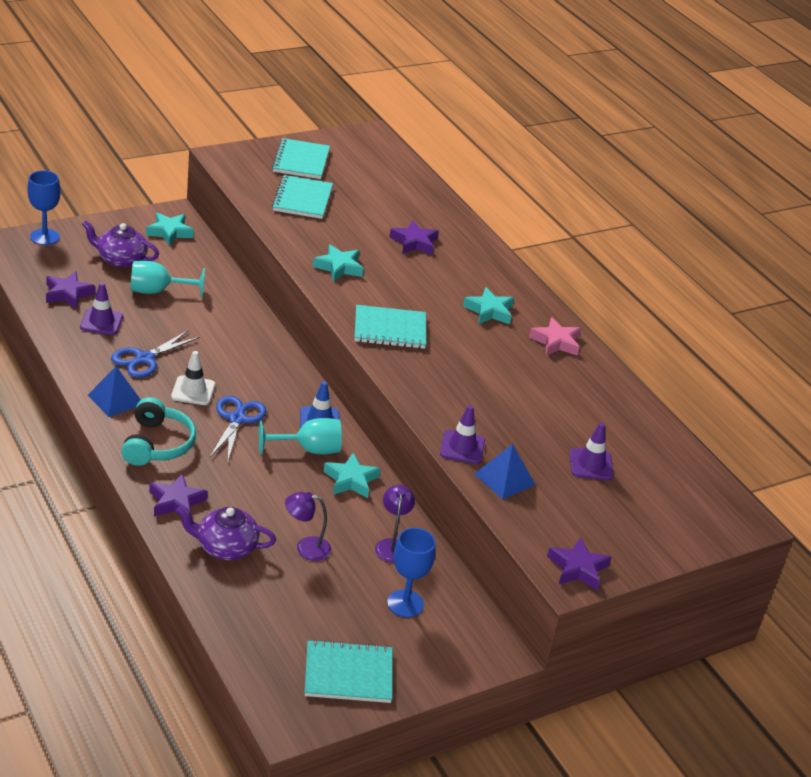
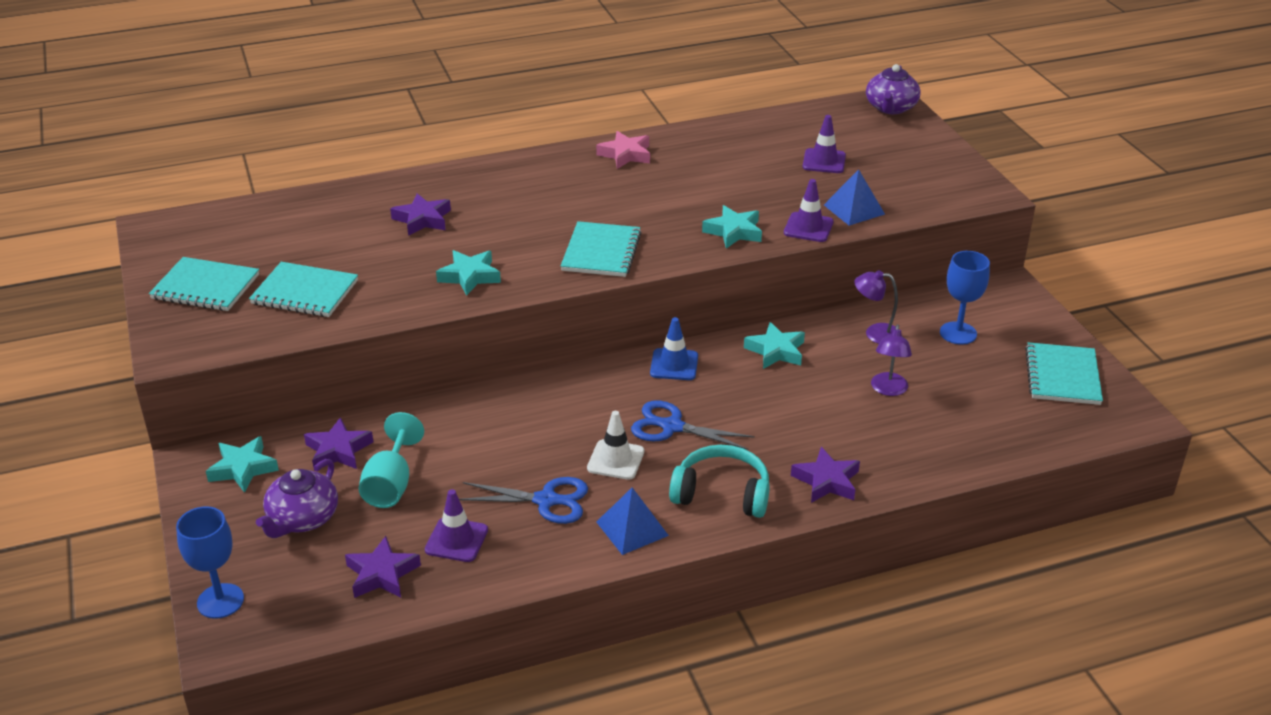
camera: 75 degrees left, 0 degrees up
(144, 359) = (546, 500): blue scissors -> blue scissors turned 45 degrees counterclockwise
(225, 547) = (897, 446): purple teapot -> purple teapot (891, 108)
(309, 450) = (726, 376): turquoise goblet -> none
(489, 311) = (568, 186): turquoise star -> turquoise star (733, 232)
(577, 568) = (973, 187): purple star -> purple star (338, 450)

